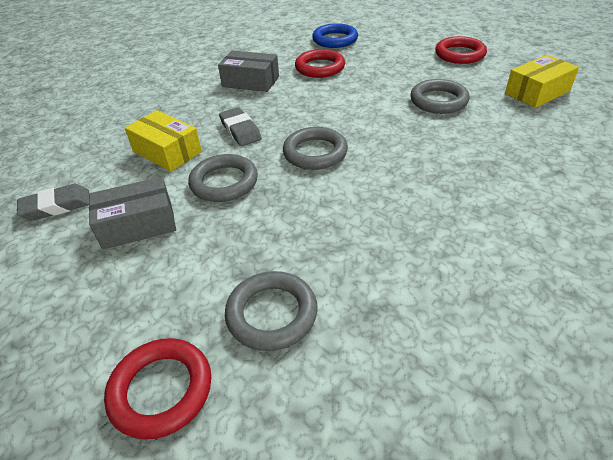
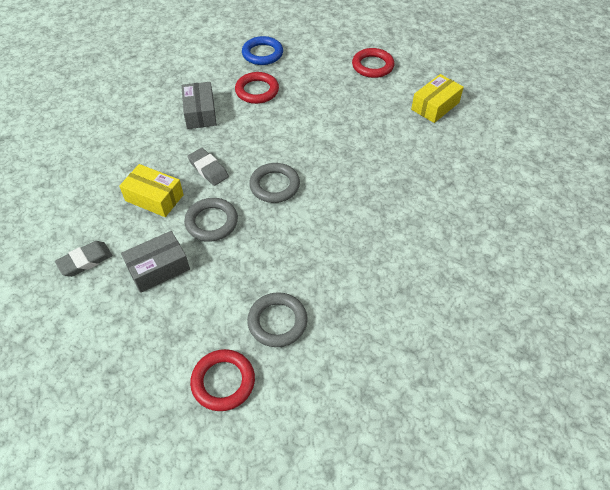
camera: 15 degrees left, 10 degrees up
(250, 81) = (200, 113): grey box -> grey box turned 75 degrees clockwise
(438, 101) = (361, 122): grey ring -> none

